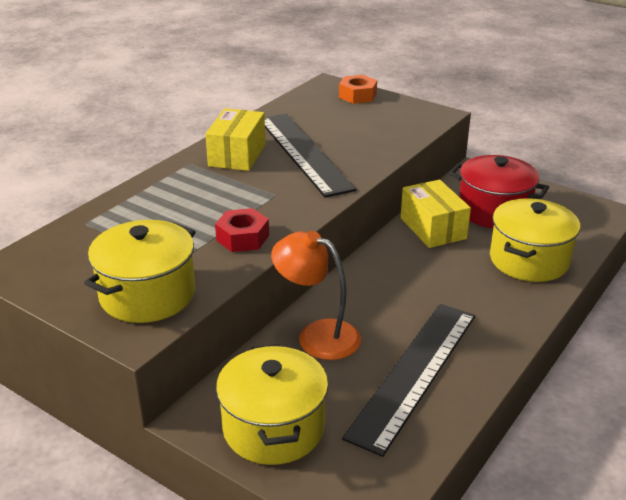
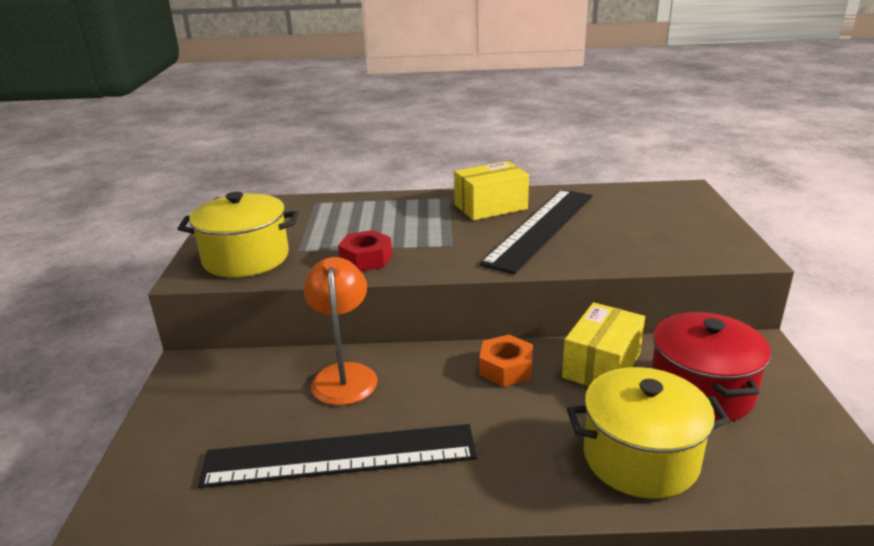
camera: 55 degrees right, 5 degrees down
(273, 428) = (199, 408): yellow pot -> none
(357, 95) = (694, 208): orange nut -> orange nut (506, 368)

